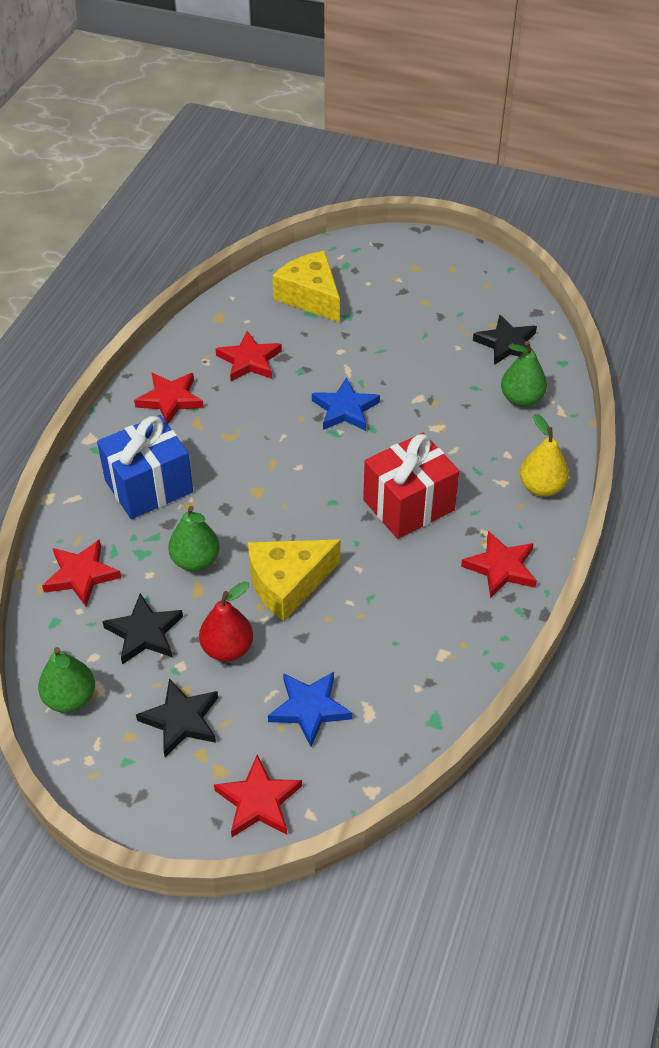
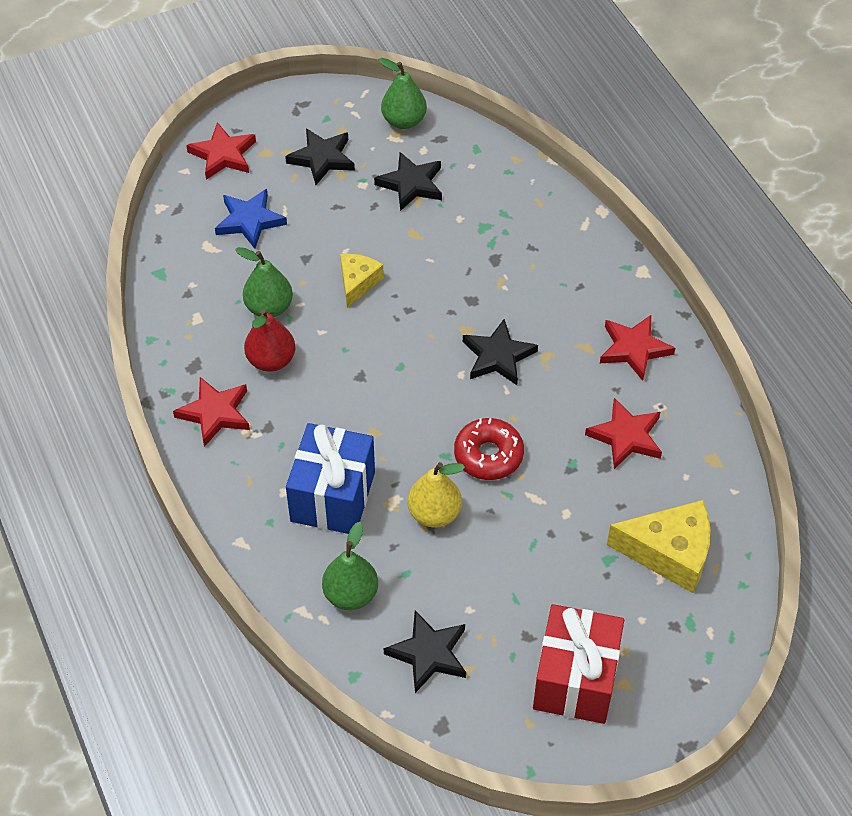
camera: 135 degrees right, 5 degrees up
(81, 575) = (502, 184): red star -> none
(149, 486) = (547, 272): blue gift -> blue gift (333, 496)
(195, 561) = (441, 249): green pear -> green pear (269, 308)
(227, 649) = (345, 214): red pear -> red pear (271, 360)
(259, 459) = (498, 356): none -> black star
(288, 584) = (357, 283): yellow cheese -> yellow cheese, size x0.60
(345, 409) = (488, 455): blue star -> red donut
(408, 505) = (339, 409): red gift -> red gift (575, 679)
(541, 487) = (248, 512): yellow pear -> yellow pear (434, 513)

